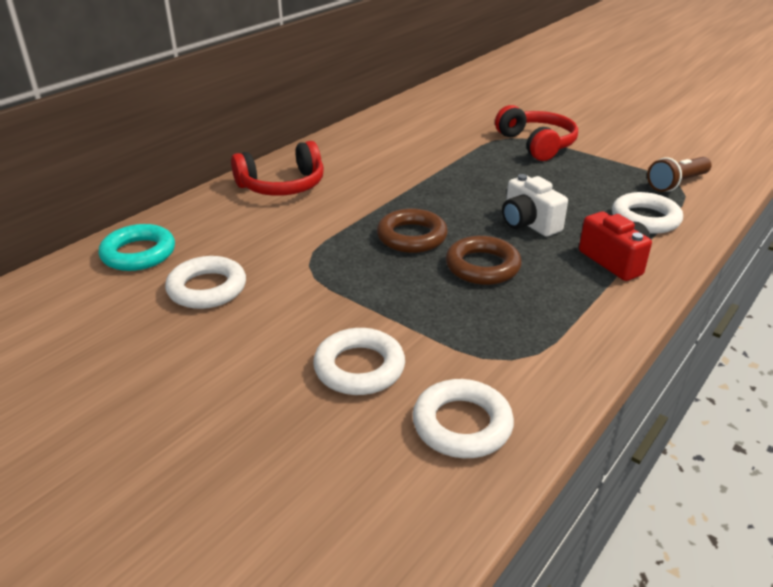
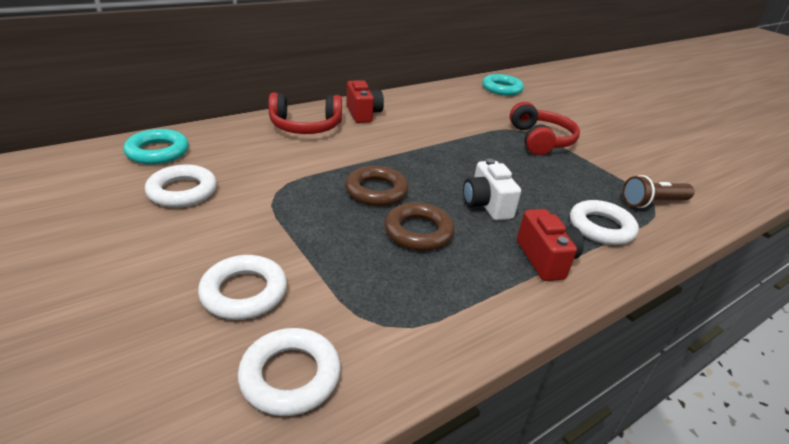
camera: 15 degrees right, 0 degrees up
(334, 156) = (363, 114): none -> red camera
(461, 95) = (502, 89): none -> turquoise ring

